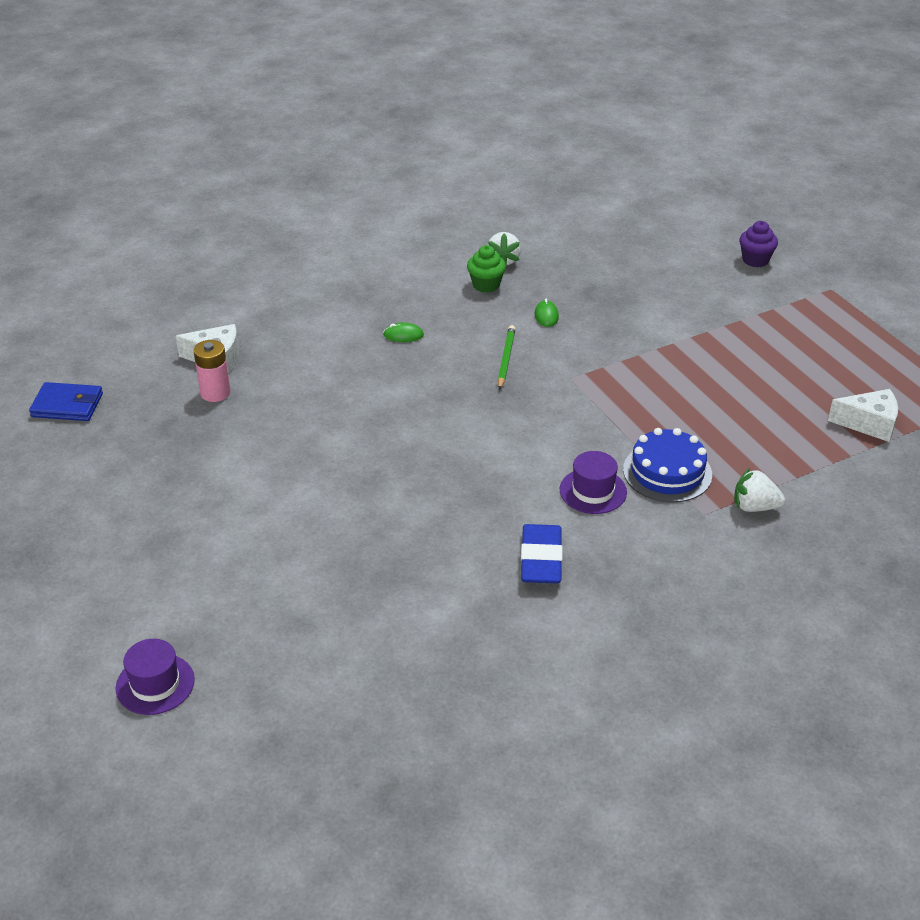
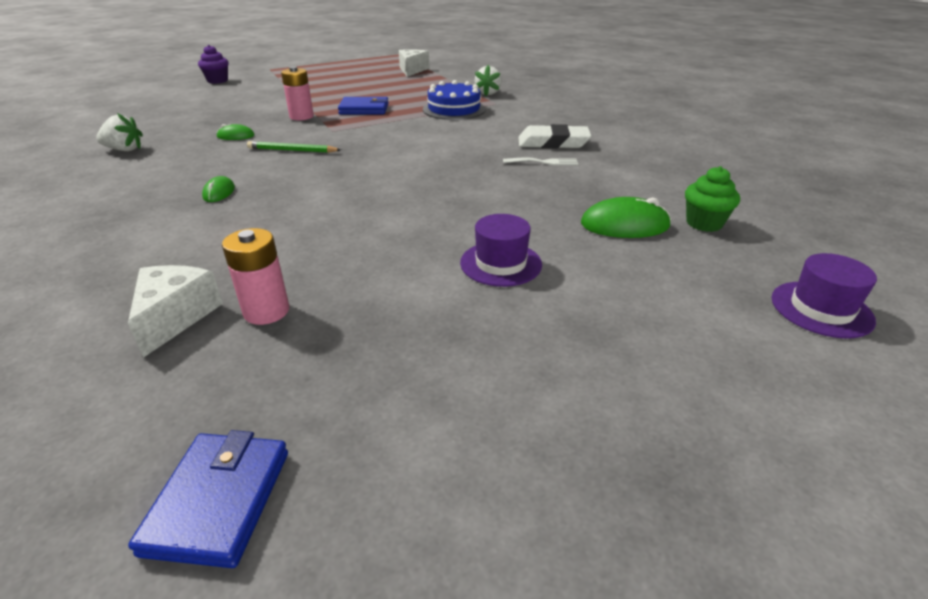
camera: 90 degrees left, 5 degrees down
(314, 588) = (624, 225): none -> green mouse
(476, 545) = (544, 162): none -> white fork
(486, 285) = (161, 157): green cupcake -> green cupcake (704, 223)
(541, 559) = (553, 143): blue eraser -> white eraser
(593, 491) = (475, 127): purple hat -> purple hat (500, 263)
(617, 349) = (301, 117): none -> pink battery
(654, 393) = (364, 109): none -> blue wallet

